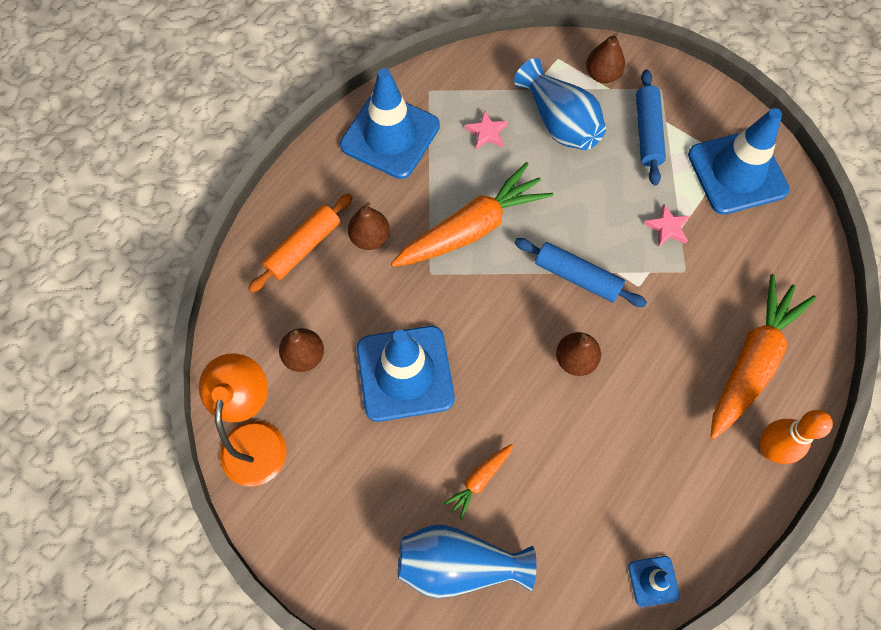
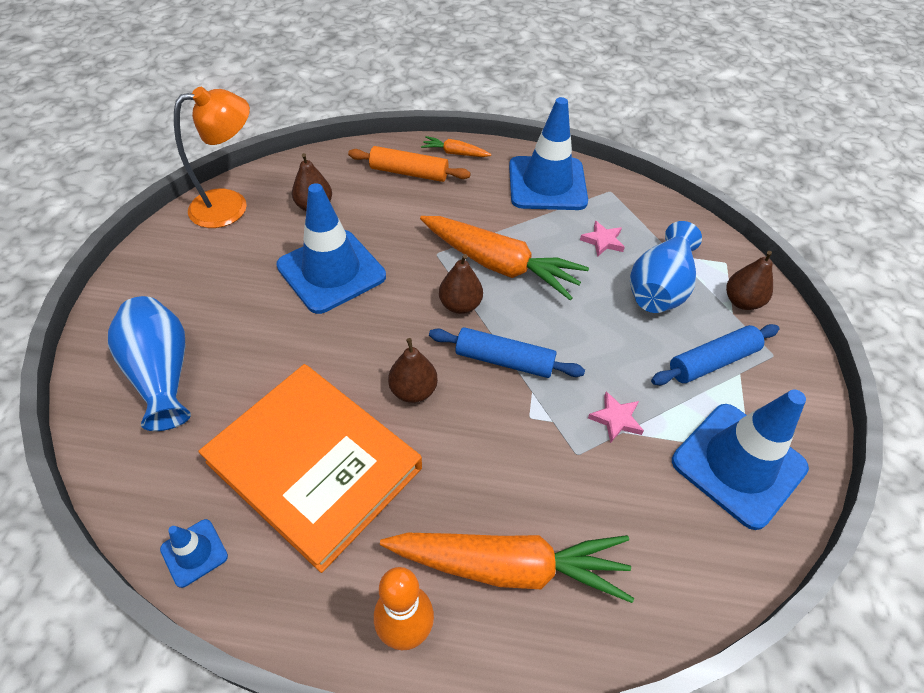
camera: 60 degrees right, 15 degrees down
(370, 238) = (444, 206): brown pear -> brown pear (460, 305)
(479, 480) = (251, 359): orange carrot -> orange carrot (455, 153)
(577, 277) = (504, 360): blue rolling pin -> blue rolling pin turned 75 degrees counterclockwise
(613, 464) = (314, 465): none -> orange book

